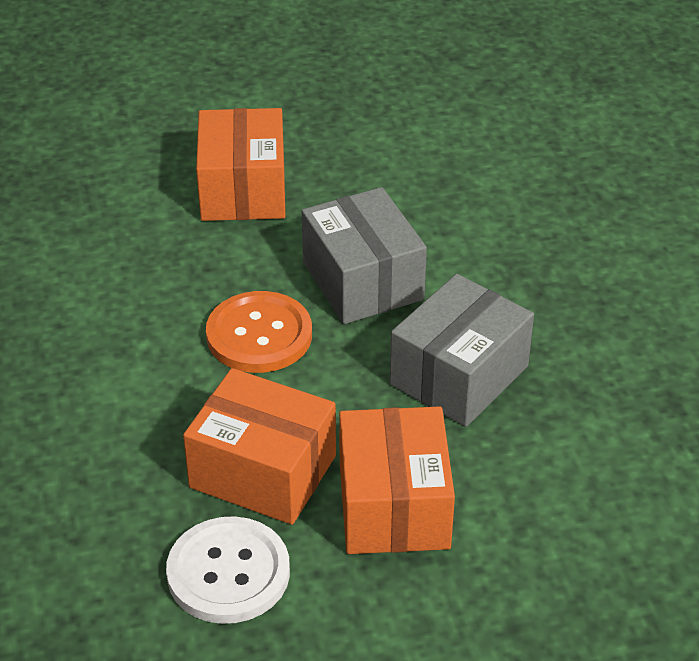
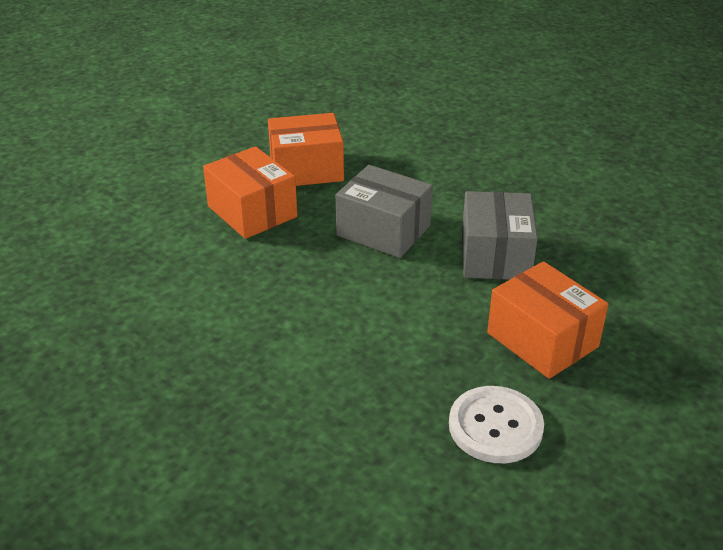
camera: 35 degrees left, 5 degrees down
(259, 335) = (356, 286): orange button -> none
(263, 472) = (448, 359): orange box -> orange box (306, 169)

